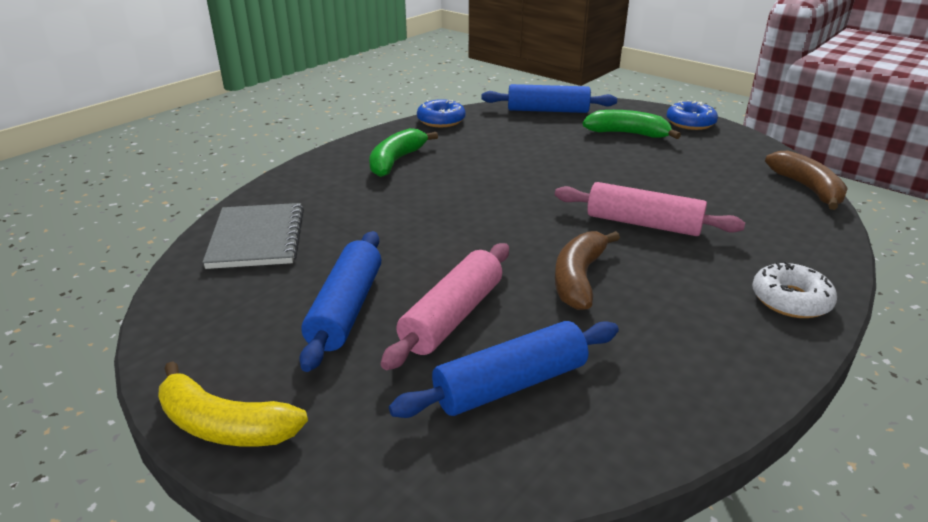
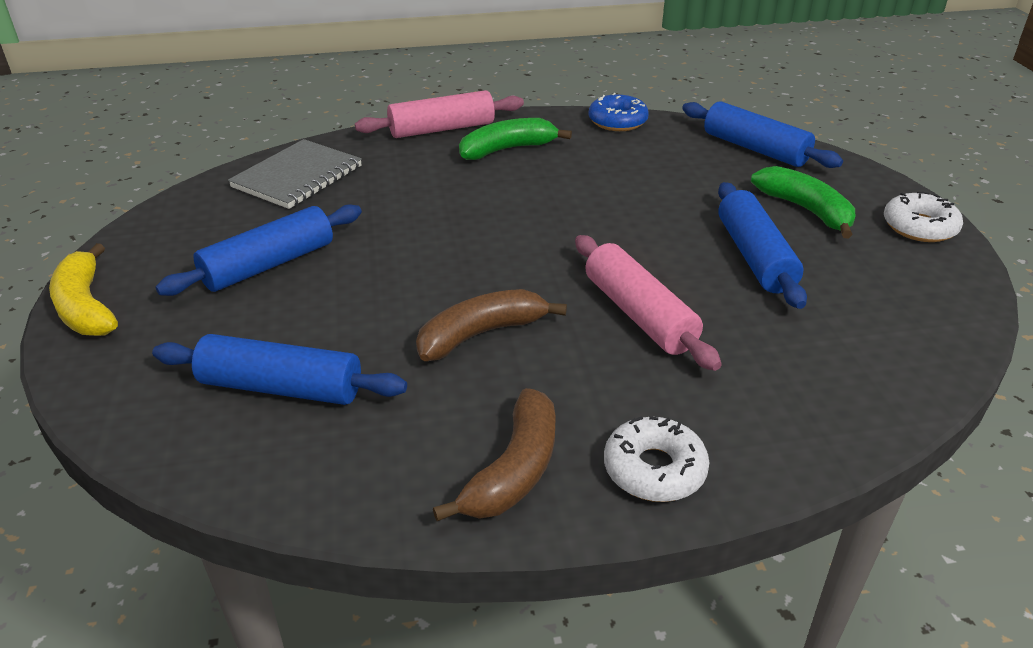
camera: 40 degrees right, 5 degrees up
(452, 316) = (329, 310): pink rolling pin -> pink rolling pin (442, 129)
(645, 167) = (754, 256): none -> blue rolling pin
(690, 123) = (919, 227): blue donut -> white donut
(807, 188) = (930, 371): brown banana -> brown banana (514, 470)

